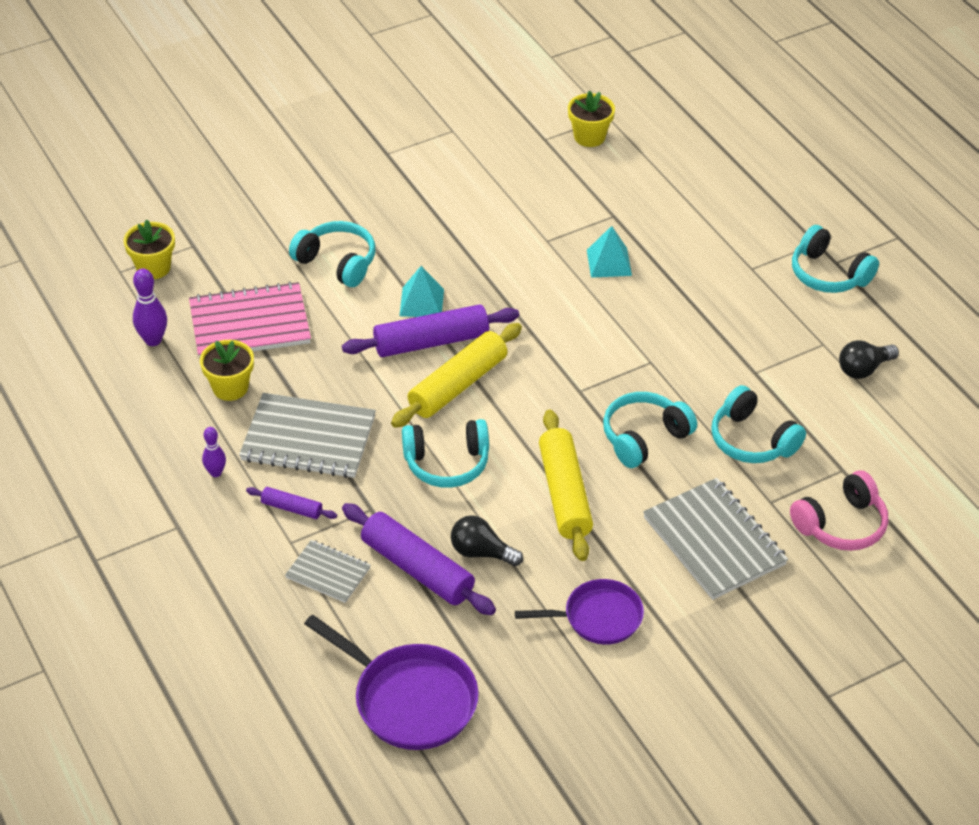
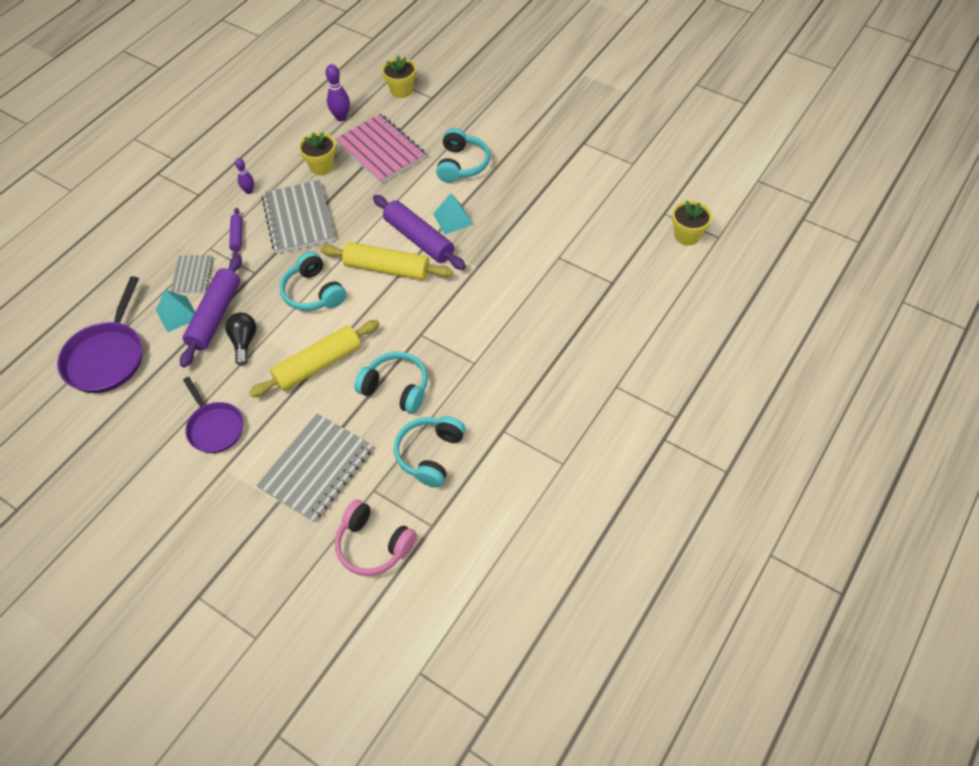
camera: 65 degrees right, 10 degrees up
(609, 262) = (561, 299): turquoise pyramid -> turquoise pyramid (177, 314)
(828, 274) = (646, 439): turquoise headphones -> none
(863, 369) = (552, 501): black light bulb -> none

